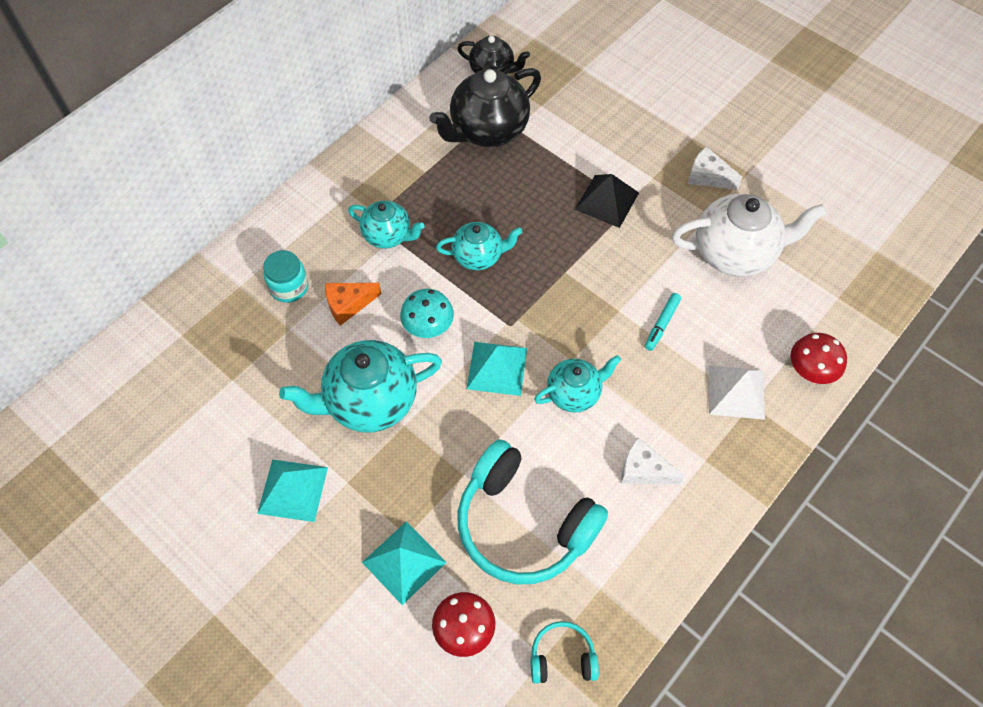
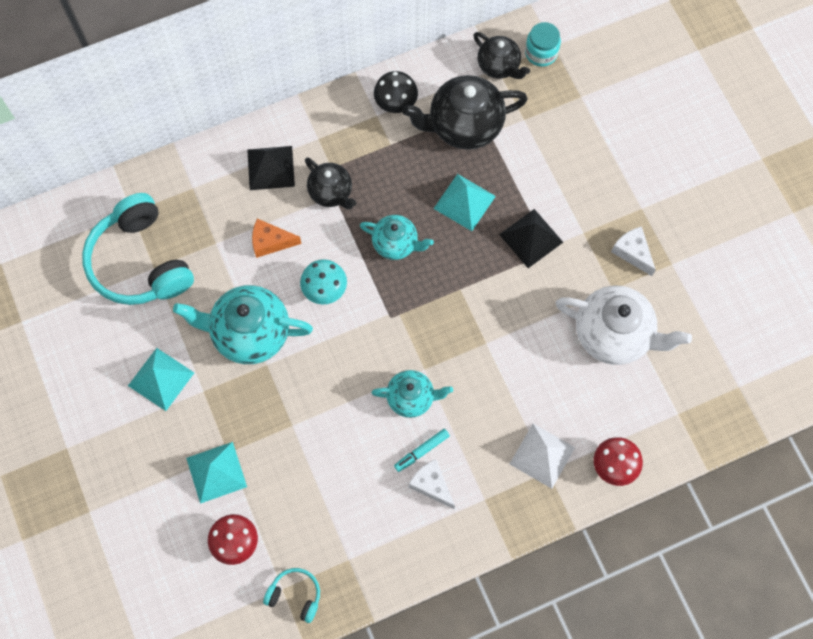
camera: 25 degrees right, 10 degrees up
(289, 287) = (231, 205): turquoise jar -> turquoise jar (541, 53)
(314, 237) = (271, 168): none -> black pyramid
(388, 236) = (331, 192): turquoise teapot -> black teapot
(411, 135) = (395, 103): none -> black mushroom
(497, 368) = (361, 349): turquoise pyramid -> turquoise pyramid (464, 202)
(523, 524) = (317, 484): turquoise headphones -> turquoise headphones (140, 262)
(662, 324) = (514, 371): turquoise marker -> turquoise marker (421, 451)

